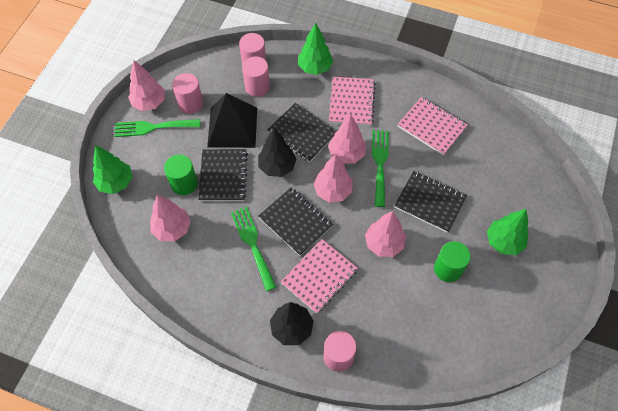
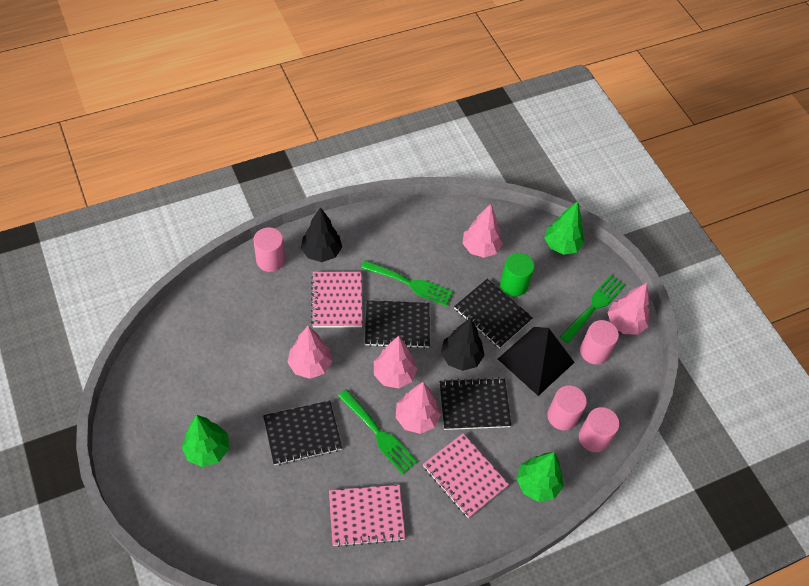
camera: 130 degrees right, 5 degrees down
(448, 269) = (239, 386): green cylinder -> none

